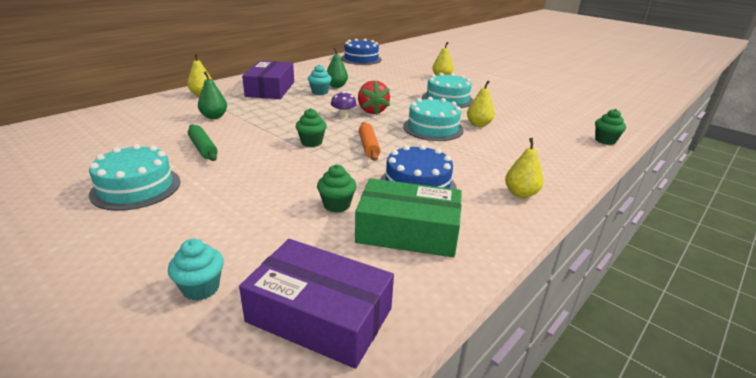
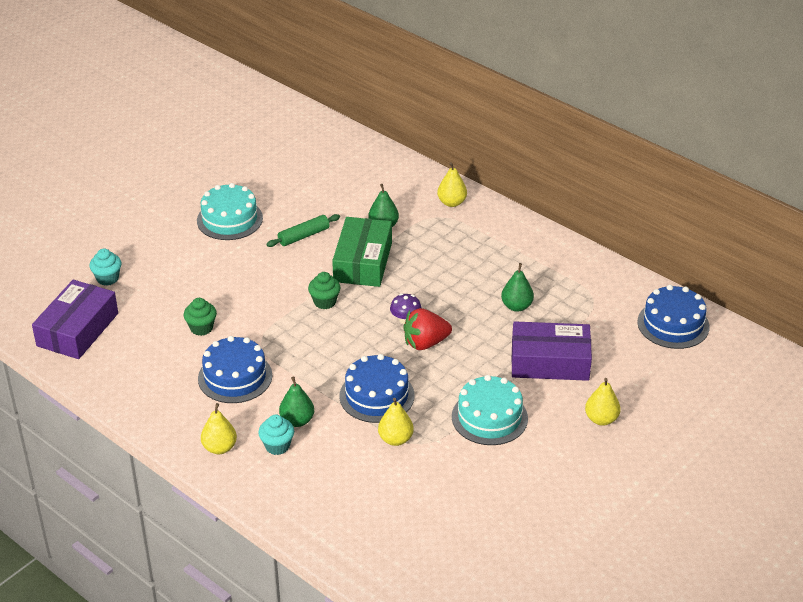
camera: 90 degrees right, 10 degrees up
(270, 89) = (486, 250): purple box -> purple box (550, 361)
(320, 92) = (486, 293): turquoise cupcake -> turquoise cupcake (277, 446)
(368, 146) = (318, 343): orange rolling pin -> none
(408, 231) = (162, 369): green box -> green box (363, 262)
(433, 128) = (377, 396): turquoise cake -> blue cake
(470, 157) = (297, 421): none -> green pear
(605, 140) = (359, 560): green cupcake -> none

